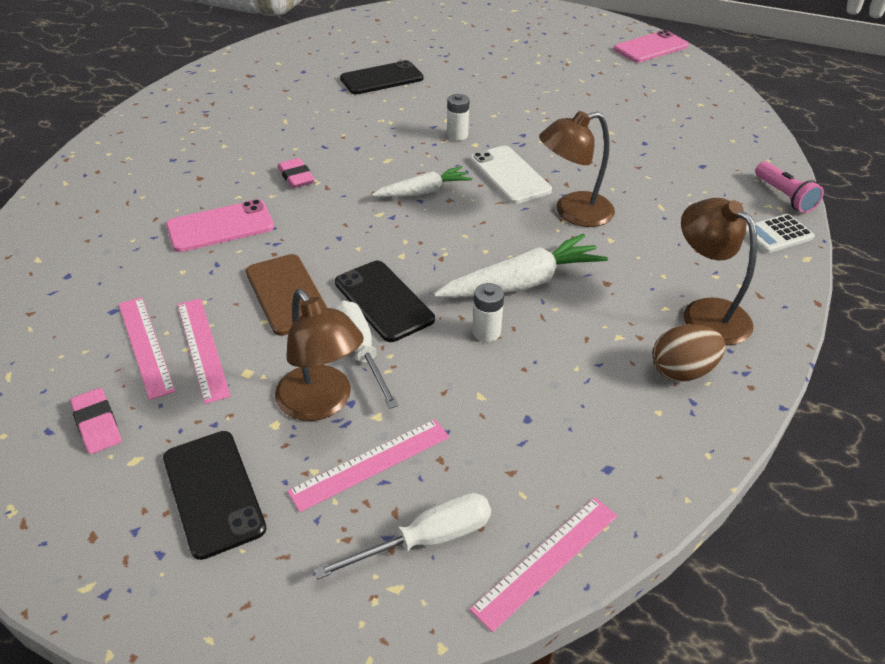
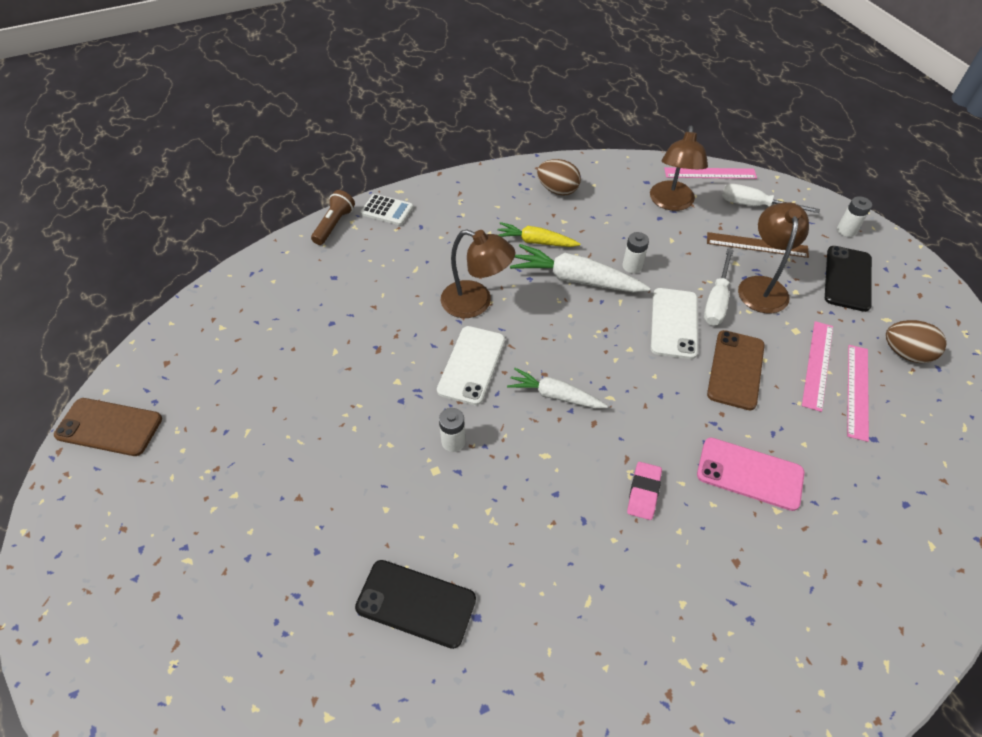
camera: 135 degrees left, 10 degrees up
(97, 424) = (905, 353): pink eraser -> brown egg
(254, 594) = (846, 230): none -> white battery
(370, 463) = (757, 245): pink ruler -> brown ruler
(383, 301) = (674, 323): black phone -> white phone
(610, 294) = (535, 242): none -> yellow carrot
(650, 47) = (109, 427): pink phone -> brown phone
(705, 313) = (502, 203): brown lamp -> brown lamp (671, 203)
(784, 196) = (334, 225): pink flashlight -> brown flashlight

